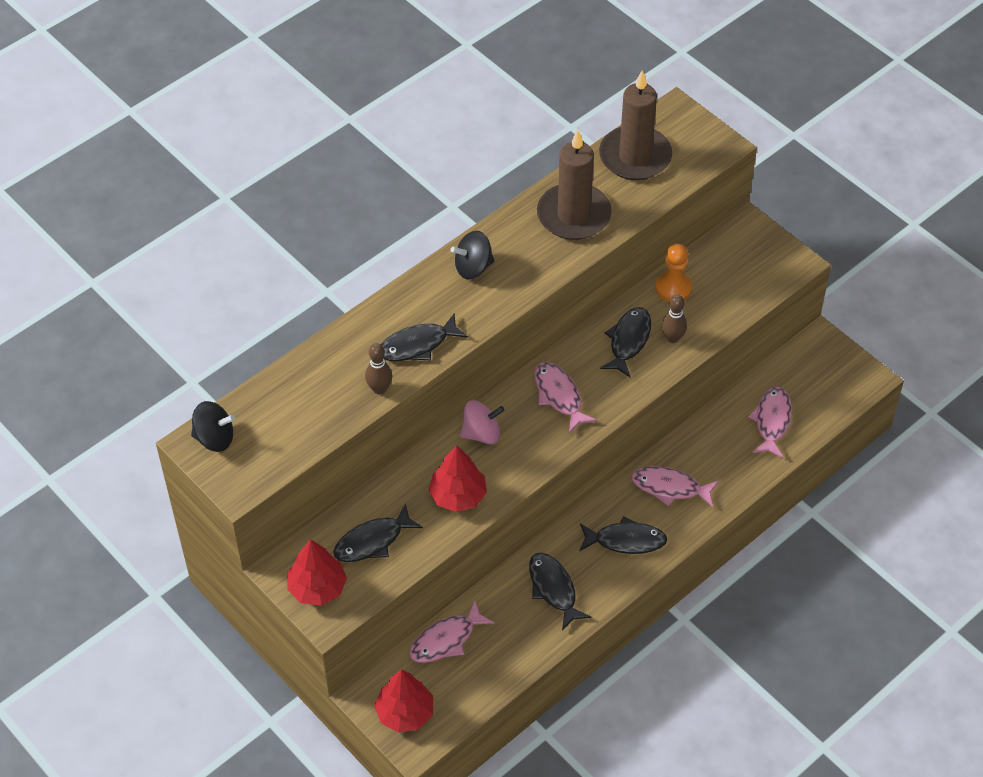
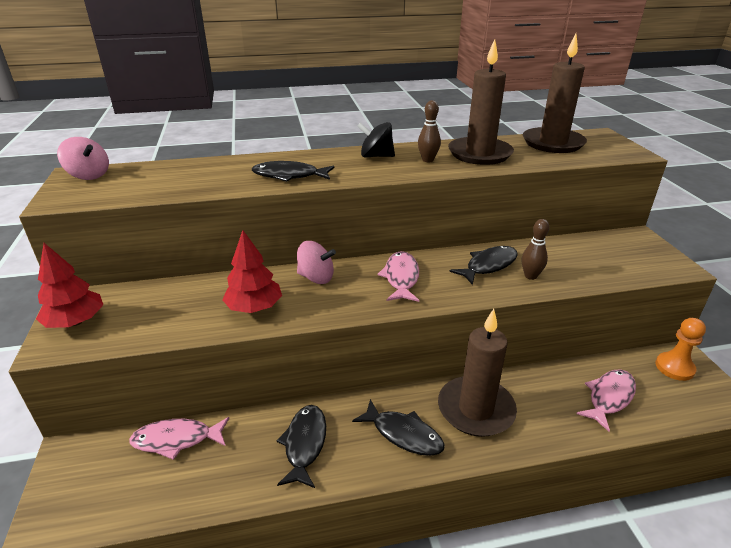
camera: 30 degrees right, 20 degrees down
(215, 438) = (89, 175): black spinning top -> pink spinning top
(373, 541) = (155, 310): black fish -> none
(379, 389) = (231, 186): brown bowling pin -> brown bowling pin (428, 160)
(405, 713) = (74, 486): red tree -> none
(670, 488) = (476, 409): pink fish -> brown candle
(673, 288) = (550, 249): orange pawn -> orange pawn (674, 367)

